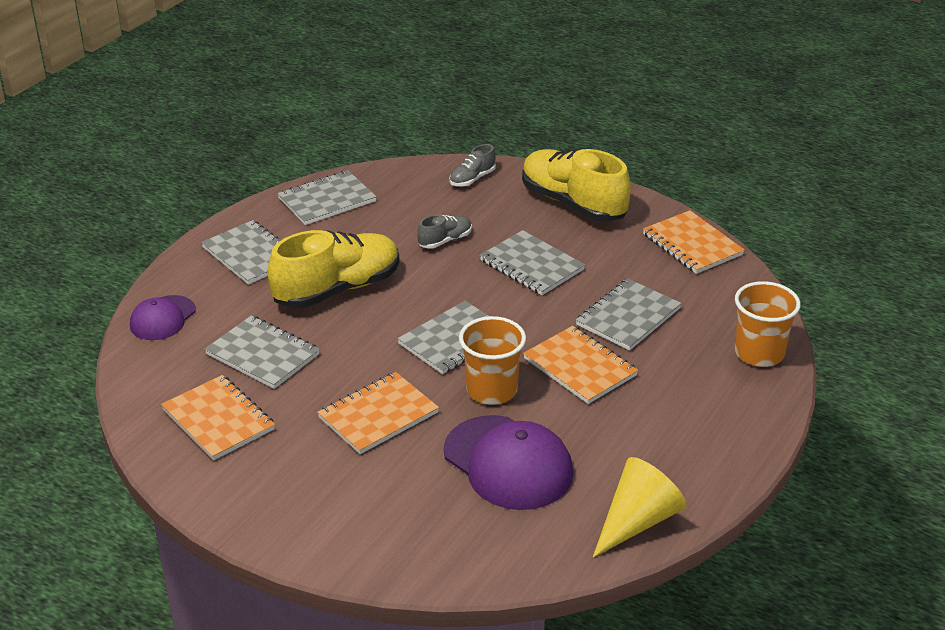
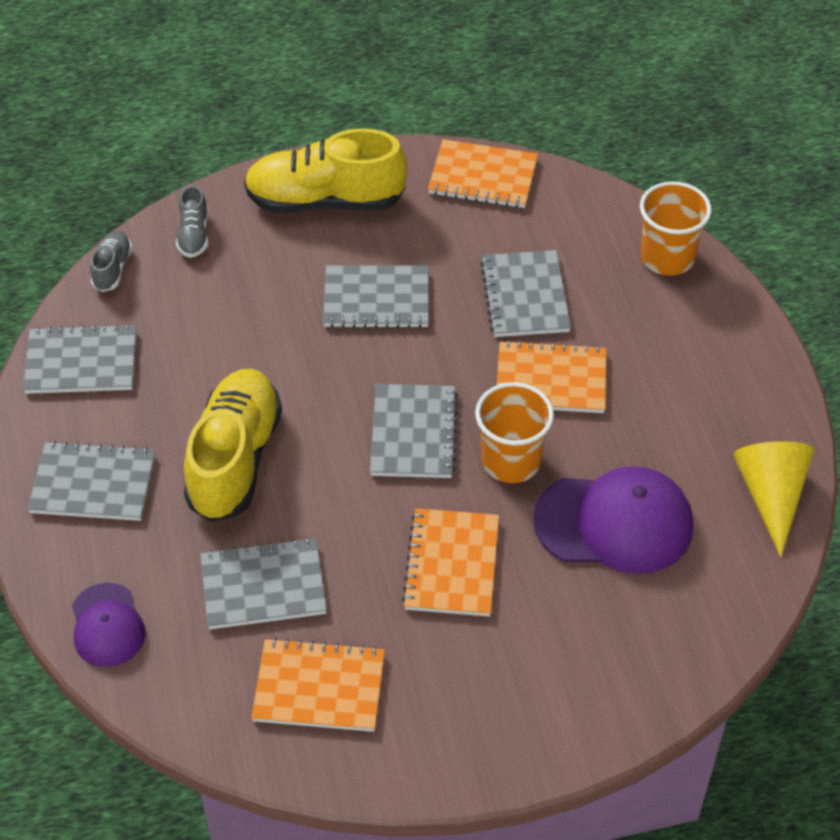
camera: 45 degrees left, 15 degrees up
(327, 200) = (81, 362): grey notebook -> grey notebook turned 75 degrees clockwise
(445, 240) = (262, 328): grey shoe -> grey shoe (112, 269)

